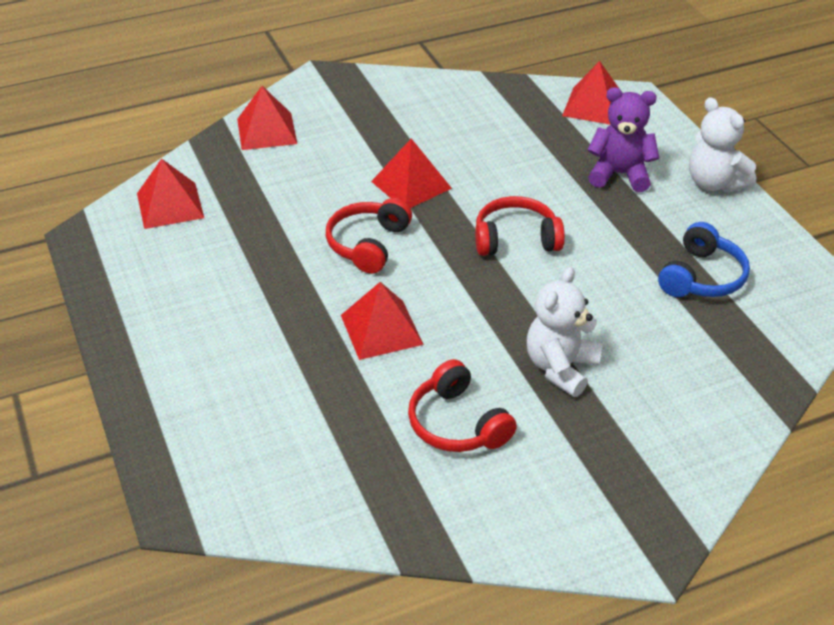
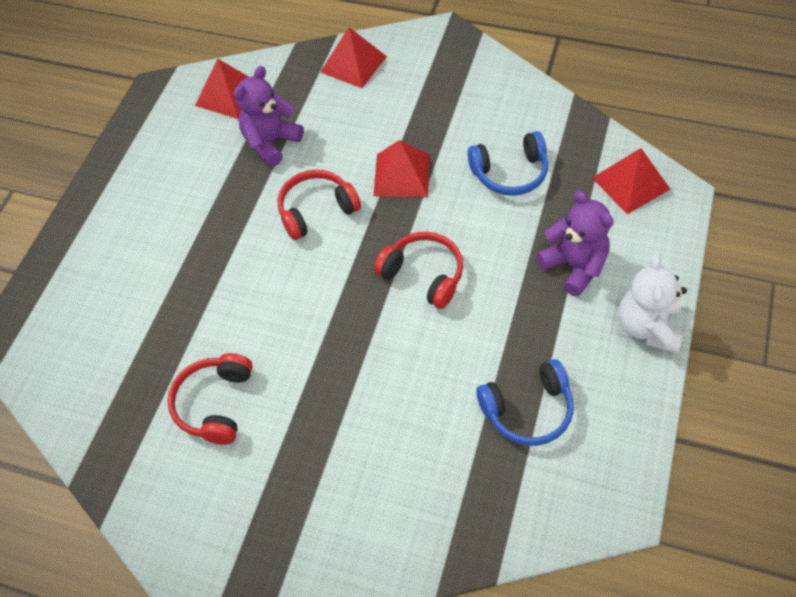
camera: 45 degrees right, 15 degrees up
(261, 219) = (271, 143): none -> purple teddy bear
(381, 329) = (250, 290): red pyramid -> none
(497, 141) = (510, 173): none -> blue headphones
(561, 368) = (330, 411): white teddy bear -> none

